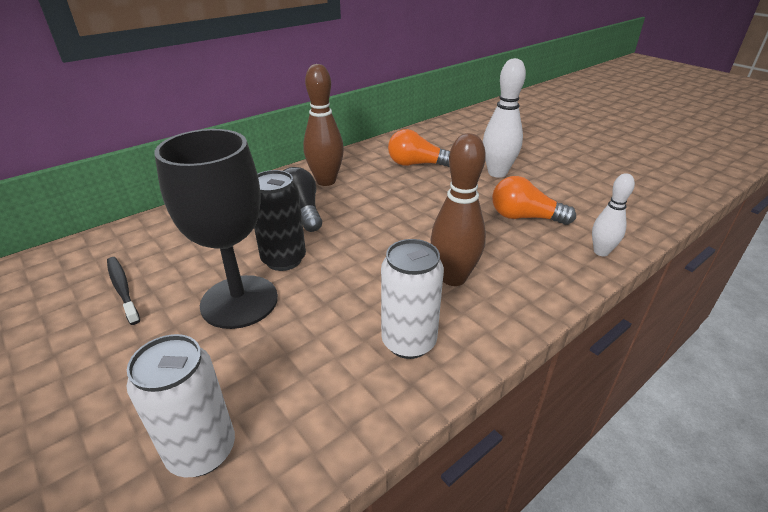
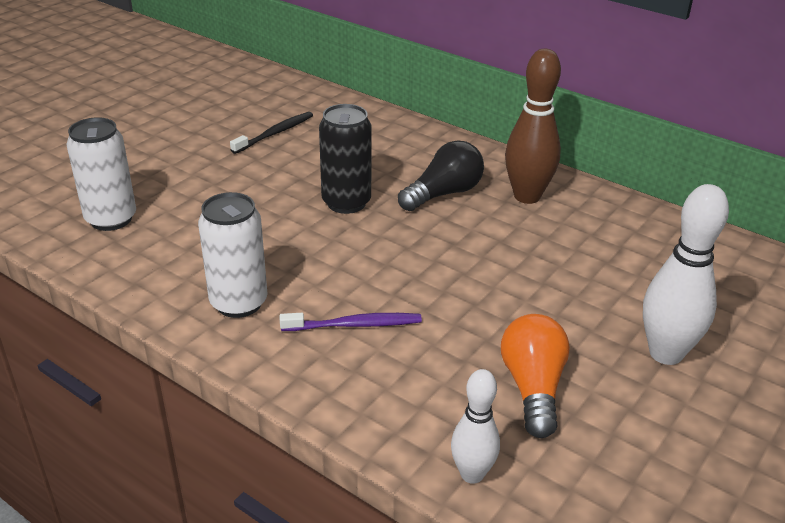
camera: 75 degrees right, 0 degrees up
(239, 301) = (274, 193): black goblet -> none
(416, 164) = (633, 265): orange light bulb -> none
(453, 278) = (354, 325): brown bowling pin -> purple toothbrush

